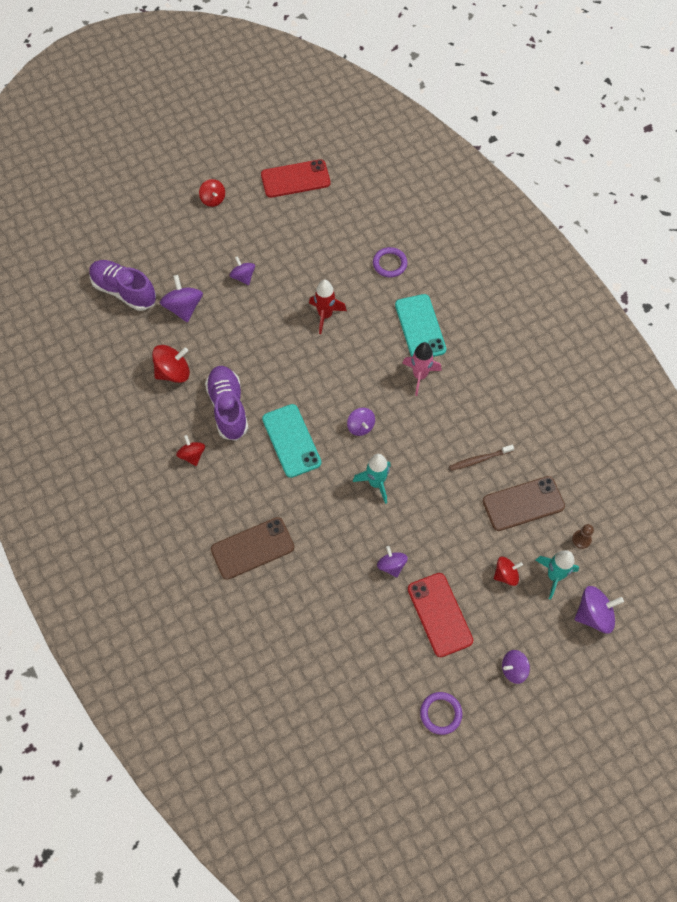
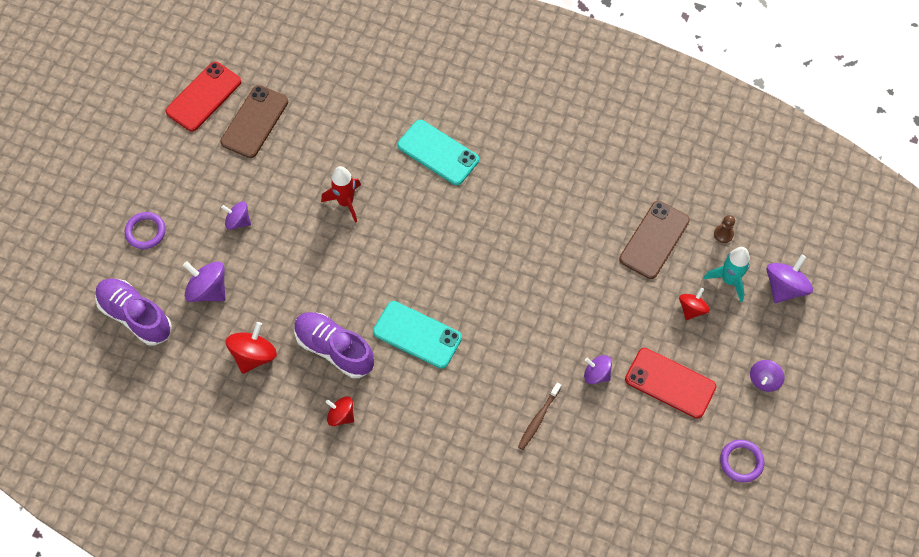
camera: 40 degrees left, 0 degrees up
(124, 291) = (135, 316): purple shoe -> purple shoe turned 45 degrees clockwise
(213, 199) = (142, 170): red spinning top -> none
(252, 548) = (469, 453): brown phone -> brown phone (254, 122)
(360, 426) = (465, 277): purple spinning top -> none
(376, 483) = (522, 315): turquoise rocket -> none
(389, 264) = (361, 115): purple ring -> purple ring (145, 232)
(420, 376) = (476, 195): pink rocket -> none
(479, 459) = (587, 230): brown toothbrush -> brown toothbrush (538, 419)

